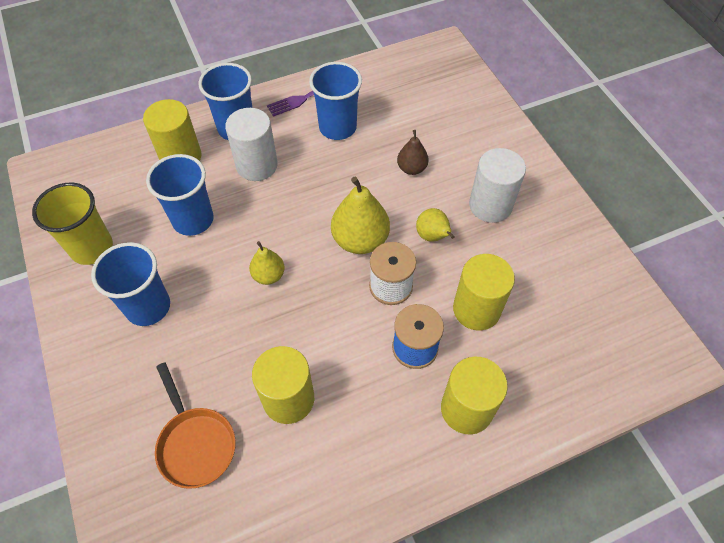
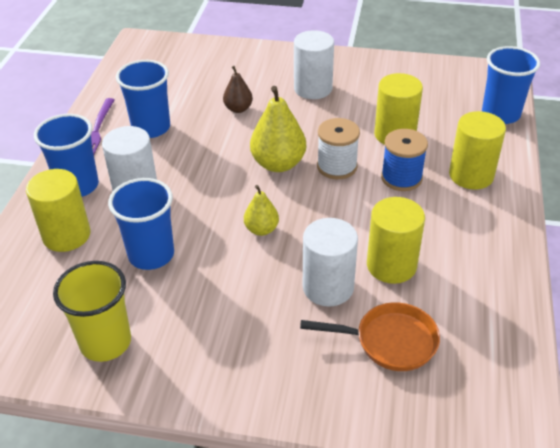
camera: 55 degrees left, 15 degrees down
(148, 307) = (219, 323): blue cup -> blue cup (500, 114)
(231, 362) = (328, 287): none -> white cylinder
(432, 236) = (312, 126): yellow pear -> none

